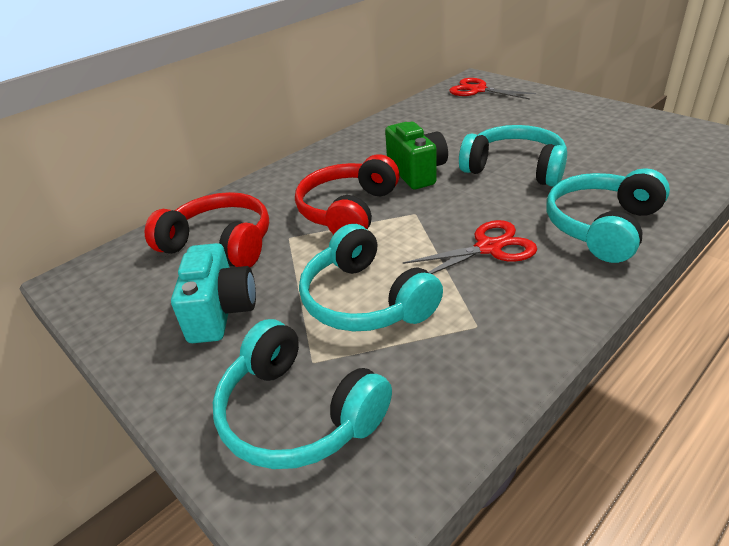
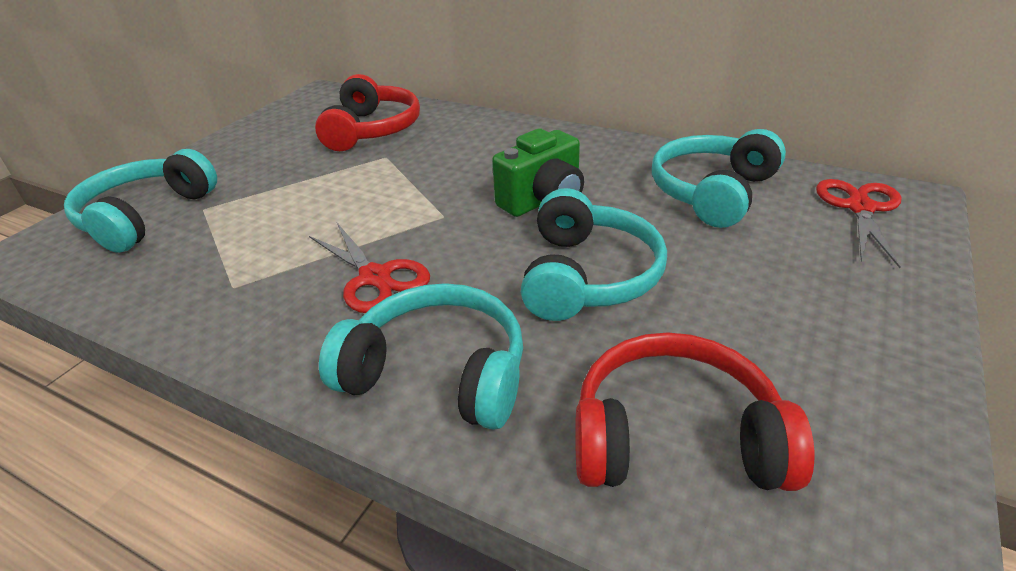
camera: 70 degrees right, 0 degrees up
(221, 312) = (273, 156): turquoise camera -> none
(348, 210) = (441, 175): red headphones -> red headphones (675, 436)
(365, 300) = (282, 216): turquoise headphones -> turquoise headphones (712, 192)

